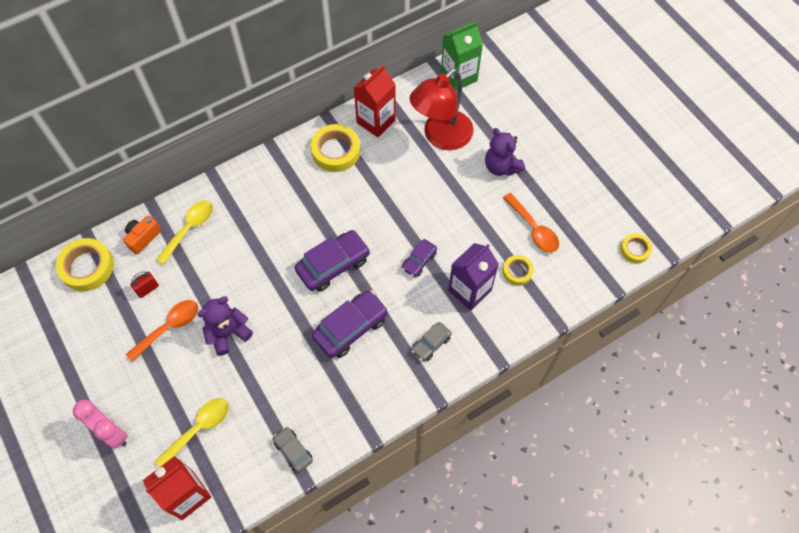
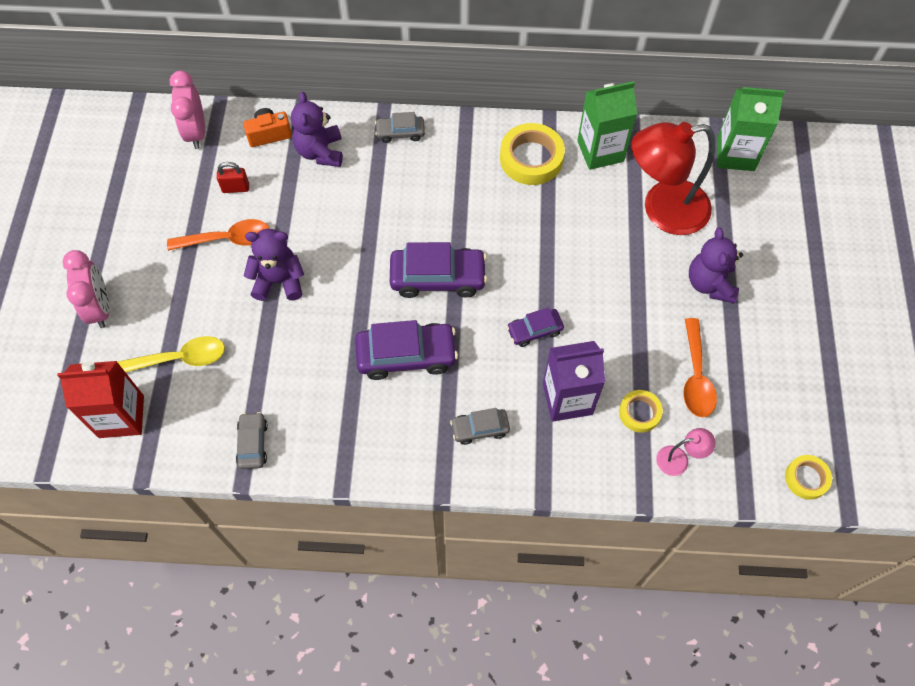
camera: 35 degrees right, 0 degrees up
(87, 267) = (196, 132): yellow tape -> pink clock
(189, 228) = (320, 152): yellow spoon -> purple teddy bear
(236, 184) = (400, 133): none -> grey car
(376, 121) = (600, 151): red carton -> green carton
(559, 285) = (679, 459): none -> pink lamp

